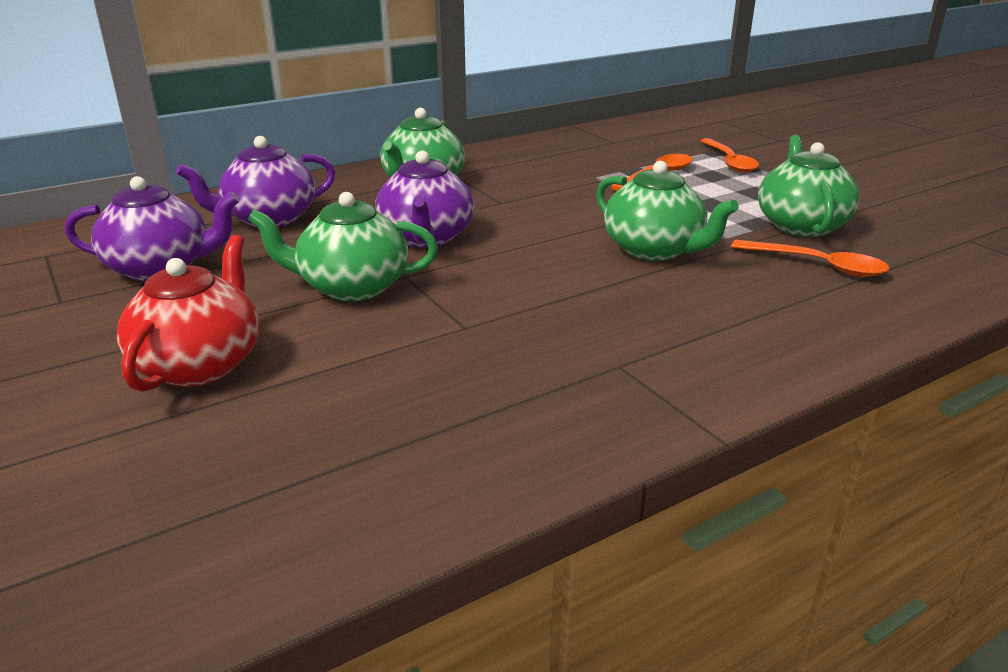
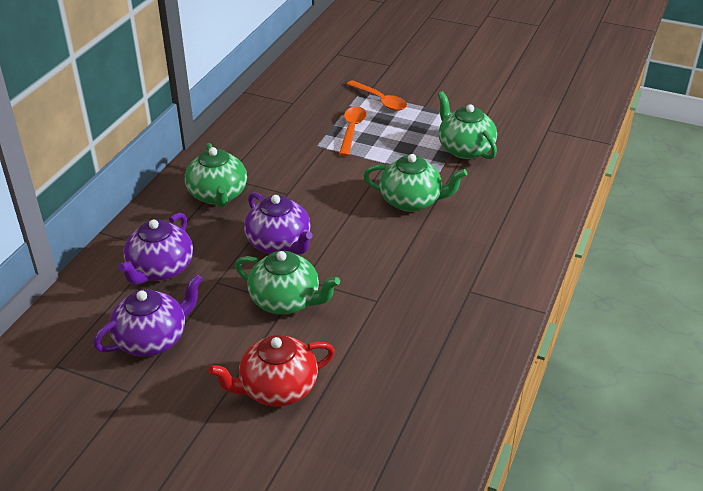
camera: 35 degrees left, 10 degrees up
(200, 364) = (277, 388): red teapot -> red teapot turned 90 degrees counterclockwise
(352, 287) = (286, 301): green teapot -> green teapot turned 120 degrees counterclockwise
(817, 265) = (496, 180): orange spoon -> none

